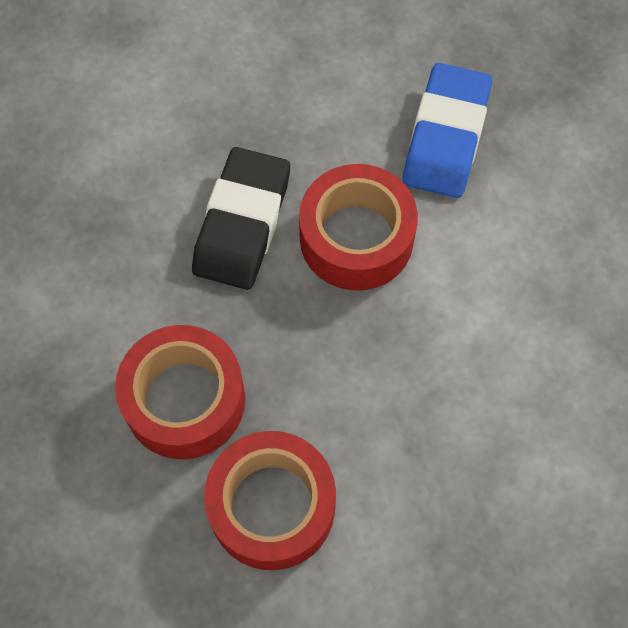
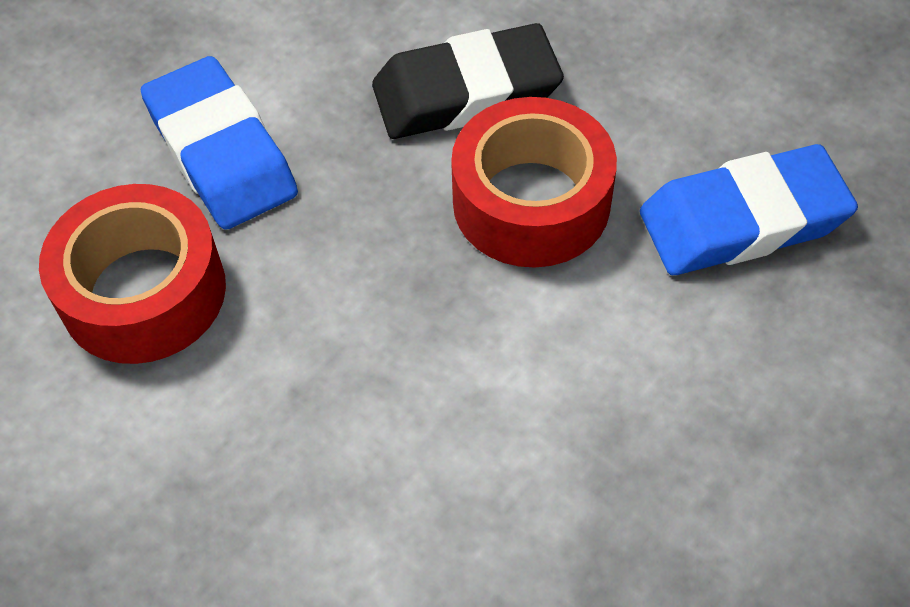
camera: 60 degrees right, 10 degrees down
(184, 400) = (221, 152): red tape -> blue eraser

